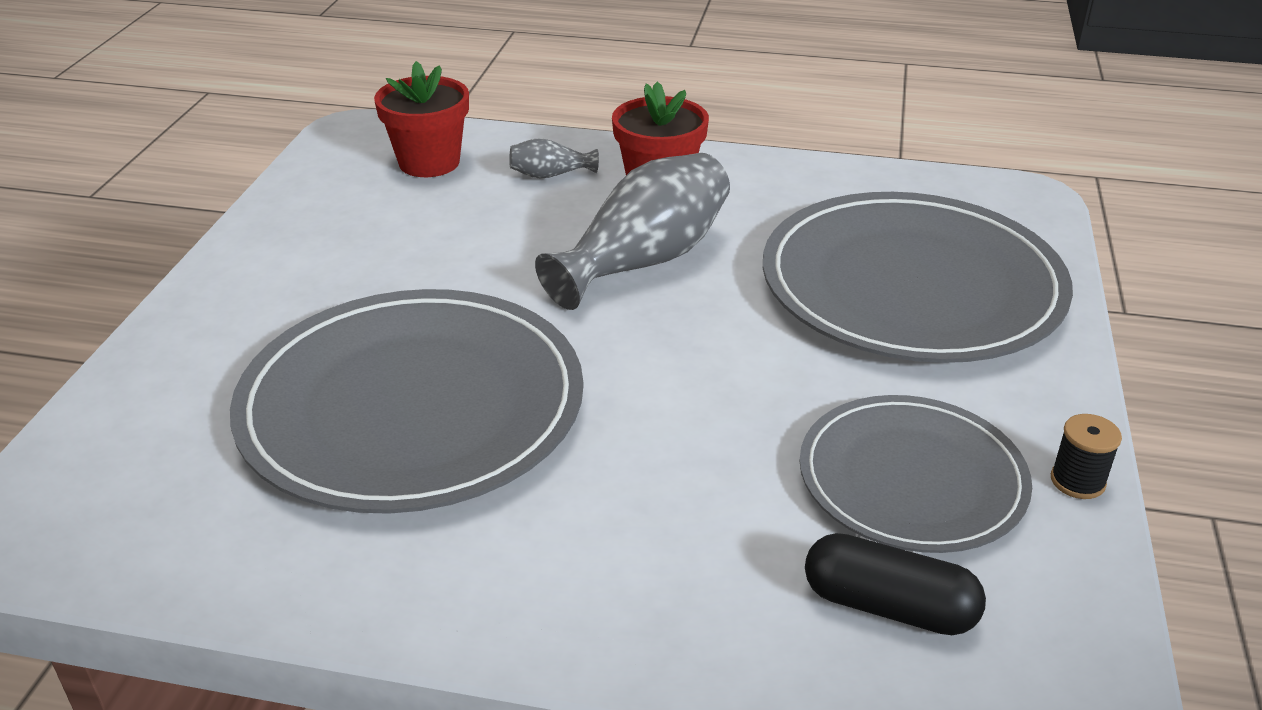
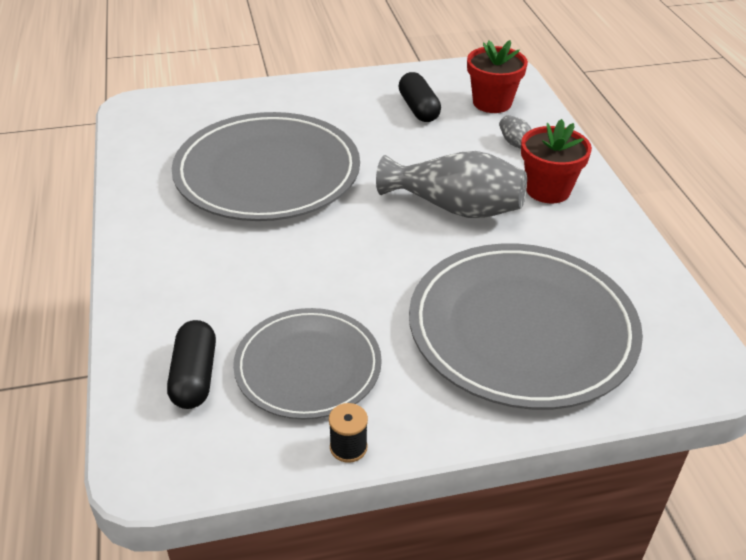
camera: 65 degrees right, 5 degrees up
(381, 221) = (418, 109): none -> black capsule

